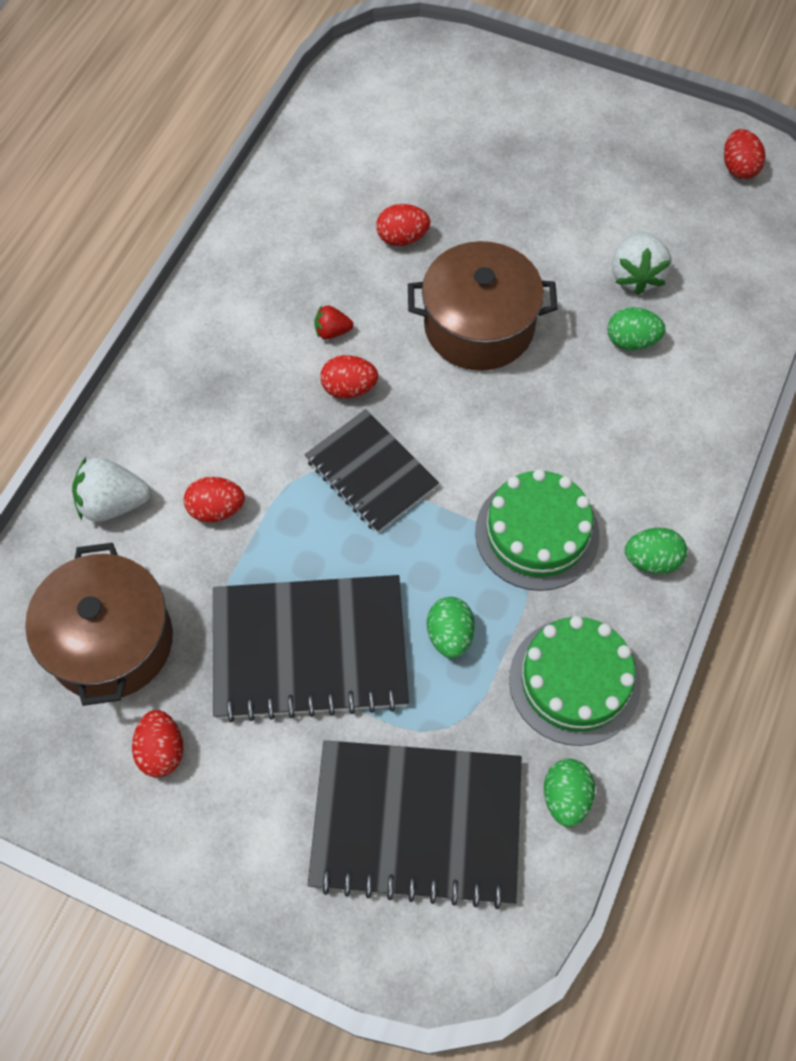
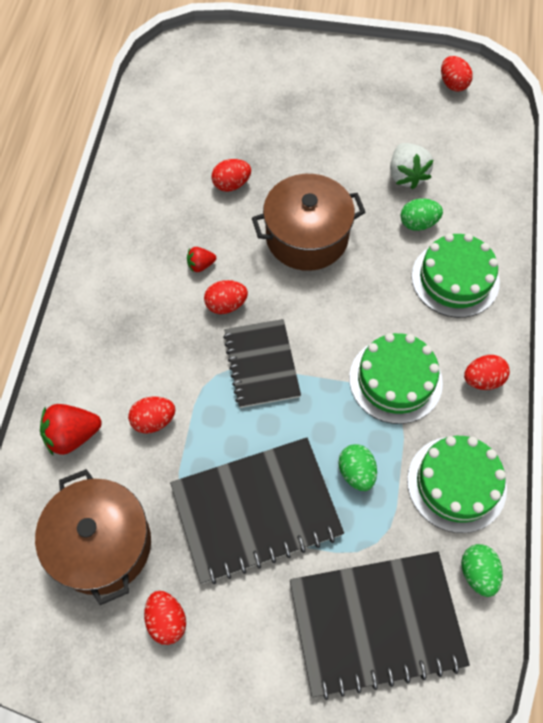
camera: 15 degrees left, 0 degrees up
(113, 503) = (72, 435): white strawberry -> red strawberry
(371, 473) = (261, 364): black notebook -> black notebook turned 45 degrees clockwise
(651, 560) = (482, 379): green egg -> red egg
(657, 423) = (455, 279): none -> green cake

